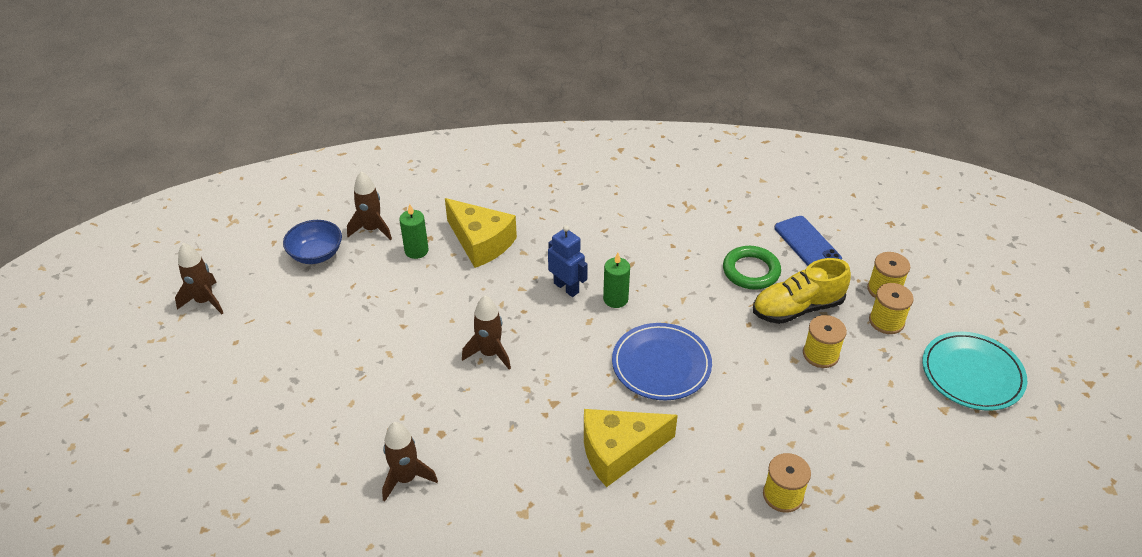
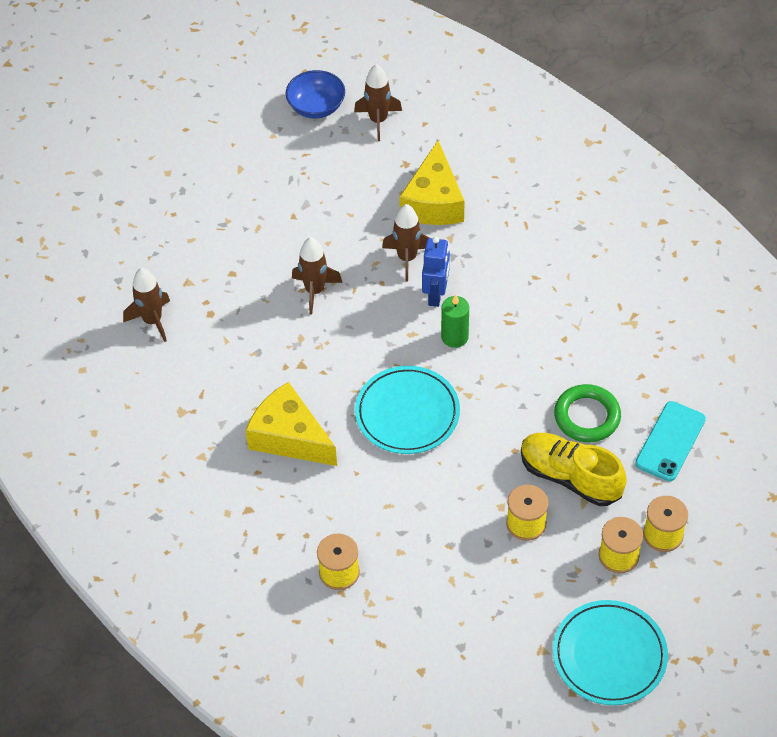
camera: 55 degrees right, 10 degrees up
(205, 301) = (206, 80): brown rocket -> brown rocket (407, 258)
(416, 251) = (382, 166): green candle -> none
(661, 364) = (407, 413): blue plate -> turquoise plate
(807, 243) = (670, 441): blue phone -> turquoise phone

